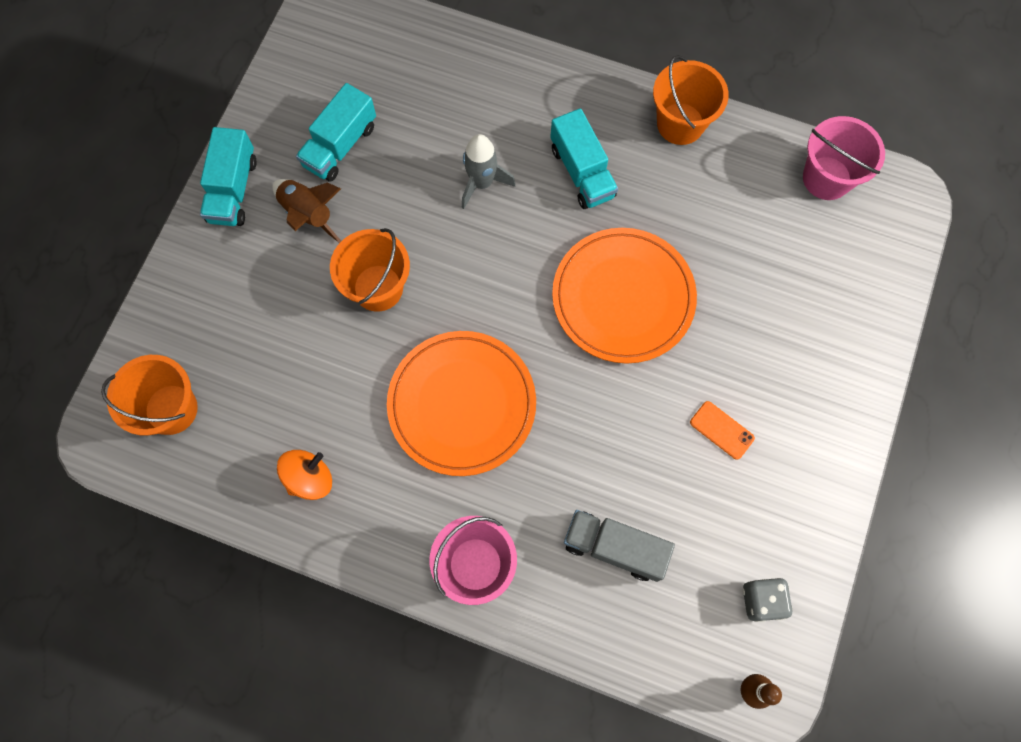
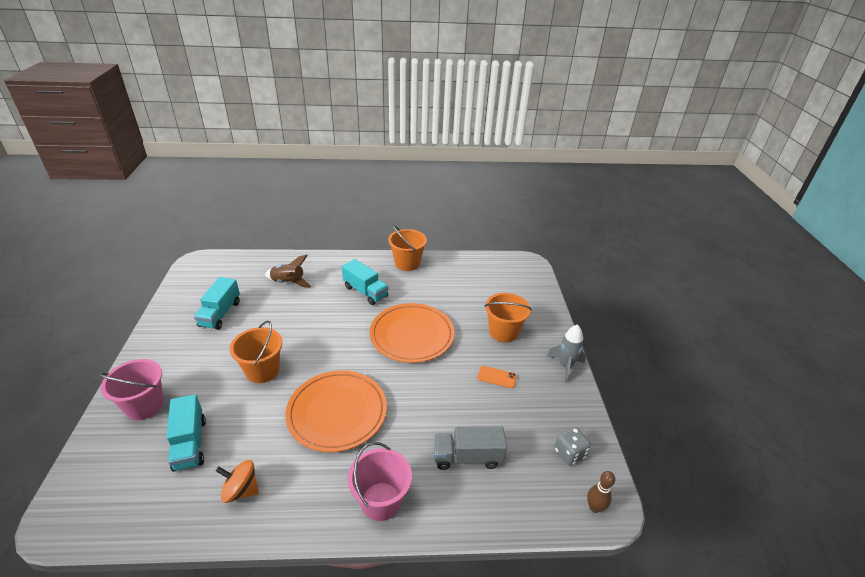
camera: 25 degrees left, 35 degrees down
(171, 409) = (120, 483): orange bucket -> orange bucket (503, 332)
(233, 190) = (152, 350): turquoise truck -> turquoise truck (190, 443)
(308, 214) = (207, 348): brown rocket -> brown rocket (288, 282)
(309, 478) = (241, 490): orange spinning top -> orange spinning top turned 105 degrees counterclockwise
(482, 183) = (311, 309): grey rocket -> grey rocket (565, 366)
(826, 178) = (487, 265): pink bucket -> pink bucket (144, 406)

